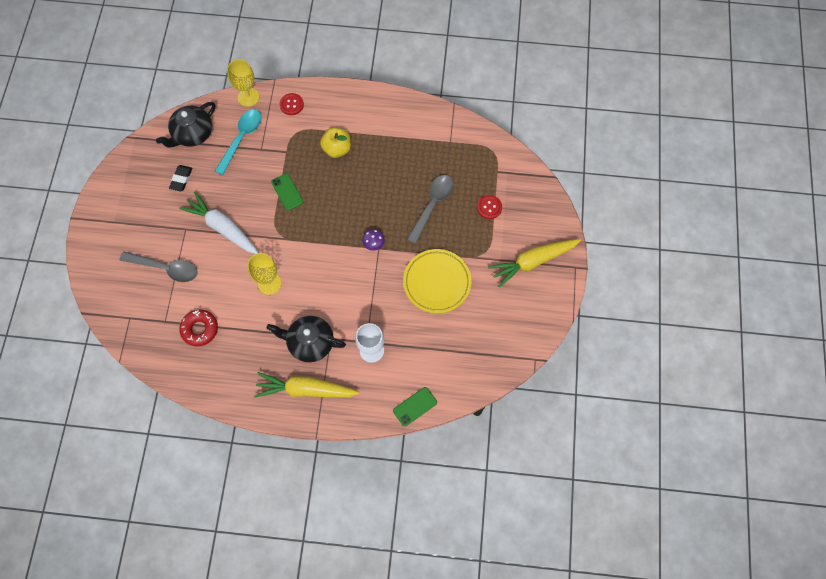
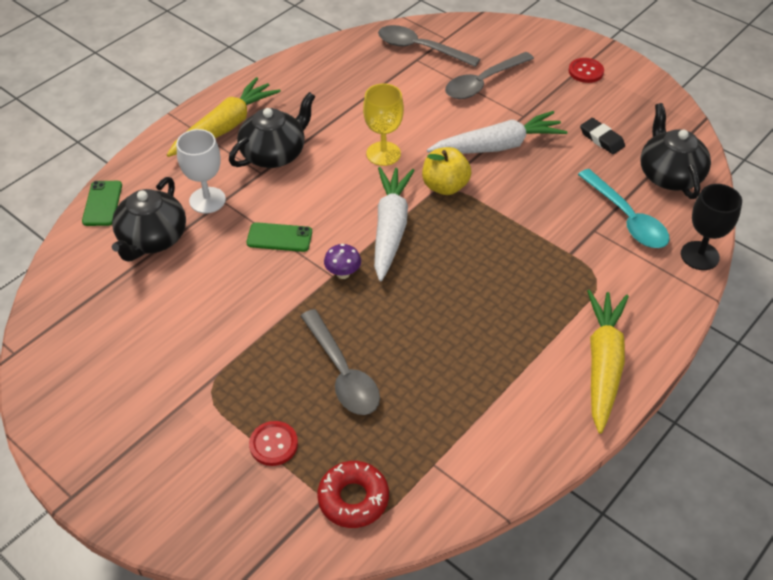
camera: 125 degrees right, 20 degrees down
(151, 326) = (420, 48): none -> grey spoon
(200, 329) = (381, 79): red donut -> red donut (353, 498)
(248, 97) = (699, 256): yellow goblet -> black goblet
(287, 192) = (501, 225): green phone -> green phone (279, 237)
(291, 104) = (652, 297): red button -> red button (585, 71)
(326, 242) = (390, 228): none -> white carrot
(337, 149) = (531, 311): yellow apple -> yellow apple (445, 186)
(419, 356) = (152, 239): none -> black teapot
(437, 282) = (224, 310): yellow plate -> none
(533, 262) = (137, 444): yellow carrot -> yellow carrot (603, 364)

